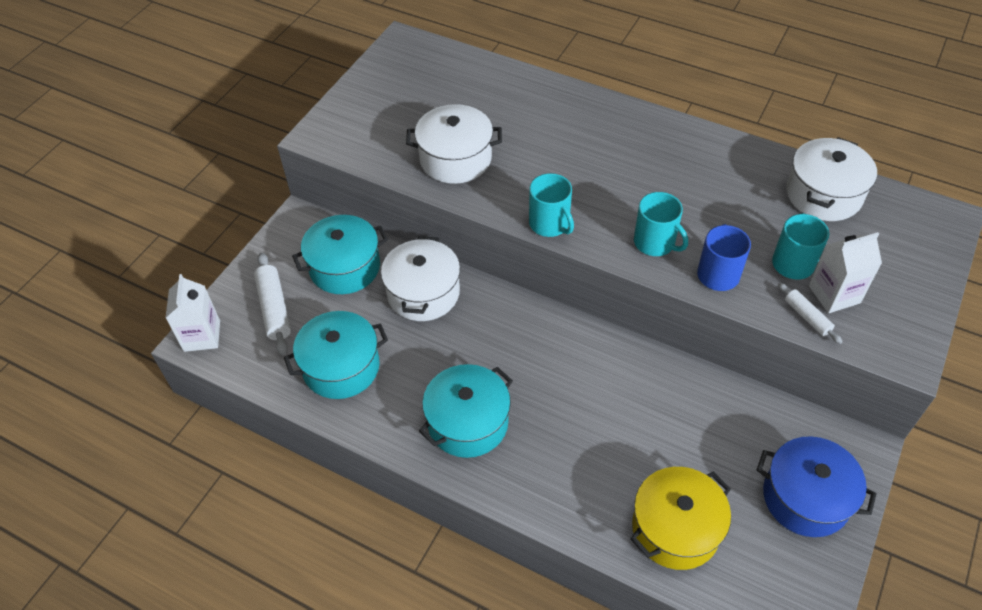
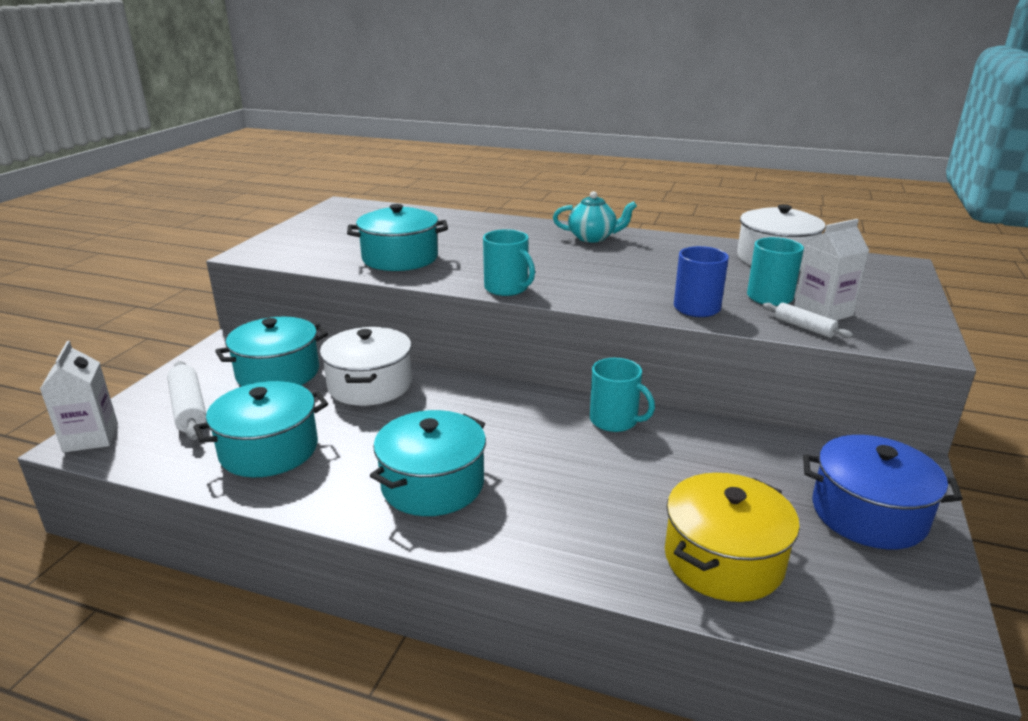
camera: 10 degrees left, 25 degrees down
(455, 159) = (400, 258): white pot -> turquoise pot
(649, 135) = (592, 238): none -> turquoise teapot
(655, 242) = (622, 293): turquoise mug -> turquoise mug (614, 420)

